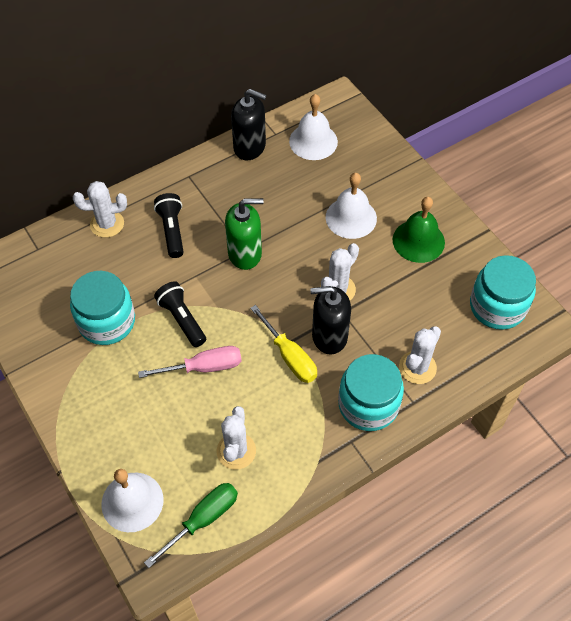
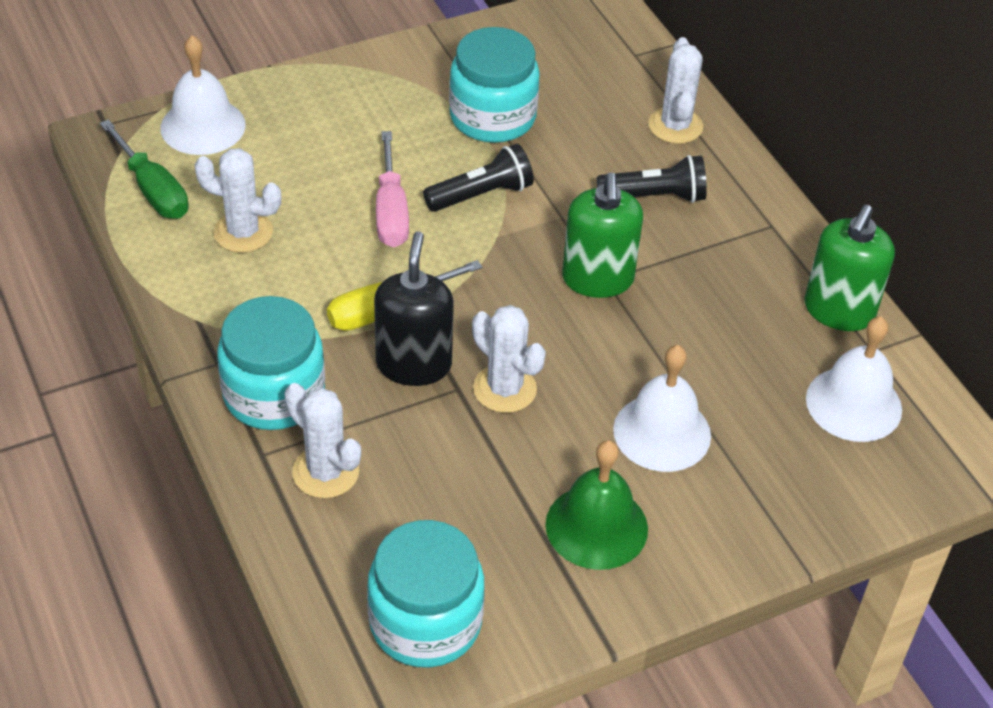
camera: 95 degrees right, 10 degrees down
(250, 147) = (838, 310): black soap dispenser -> green soap dispenser

